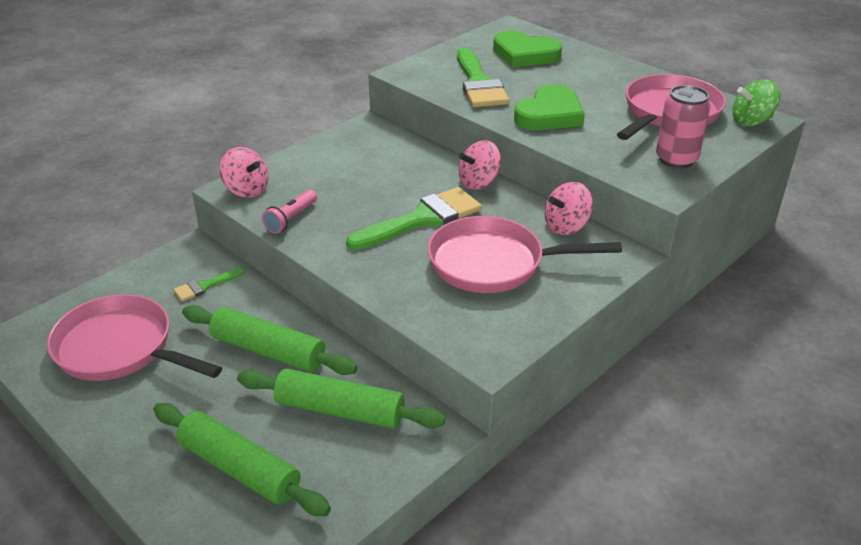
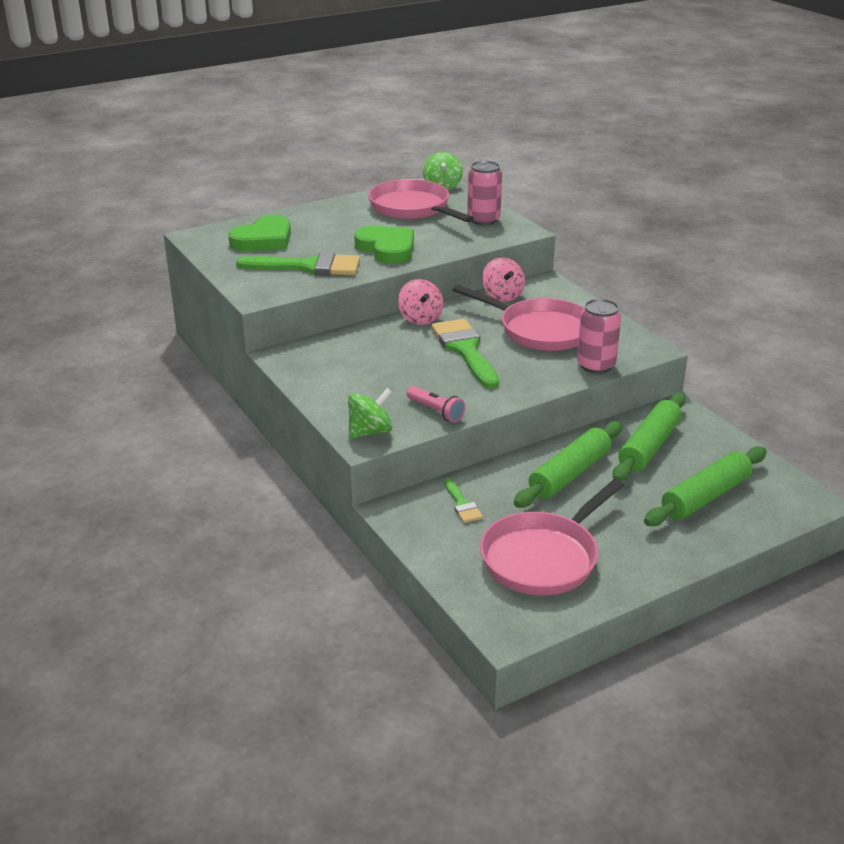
camera: 75 degrees left, 5 degrees down
(246, 190) = (370, 432): pink spinning top -> green spinning top
(425, 314) = (596, 365): none -> pink can
(494, 263) = (540, 330): pink pan -> pink pan turned 75 degrees counterclockwise

